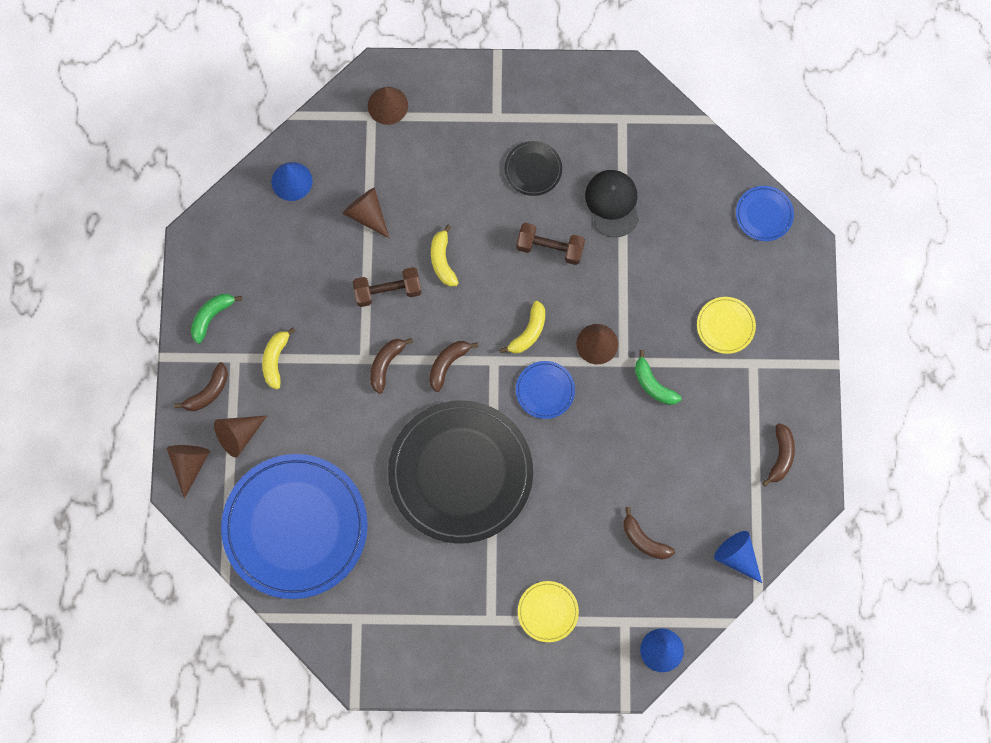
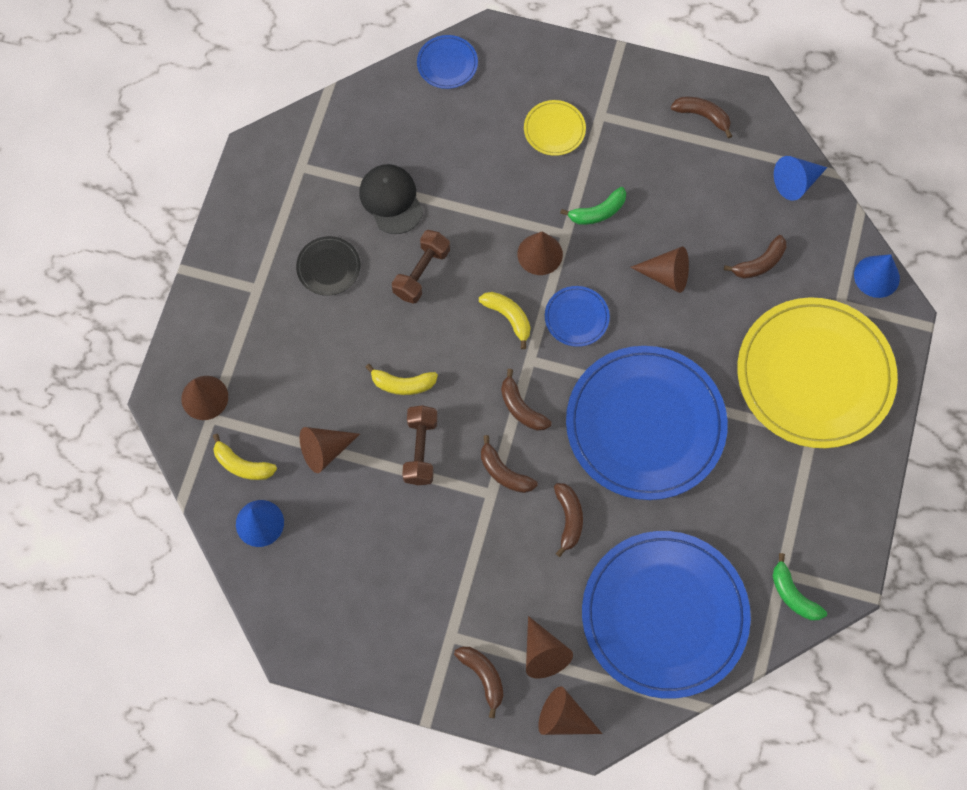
camera: 75 degrees left, 5 degrees down
(211, 317) = (394, 652): green banana -> green banana (793, 595)
(275, 360) = (465, 591): yellow banana -> yellow banana (242, 465)
(359, 428) = (569, 519): none -> brown banana
(460, 473) = (645, 424): black plate -> blue plate
(548, 612) = (815, 375): yellow plate -> yellow plate, size x2.41
(608, 459) = (666, 275): none -> brown cone
(612, 203) = (391, 200): black cap -> black cap turned 60 degrees clockwise

